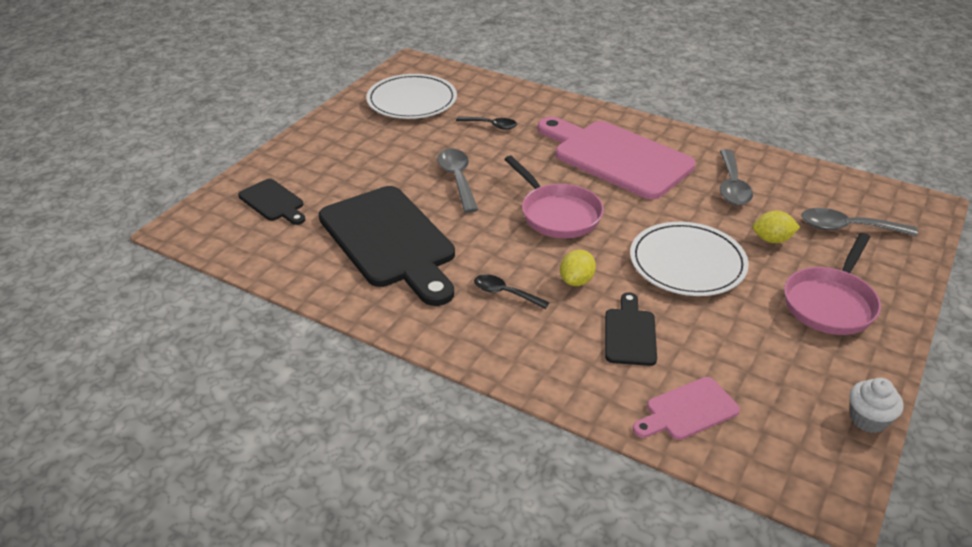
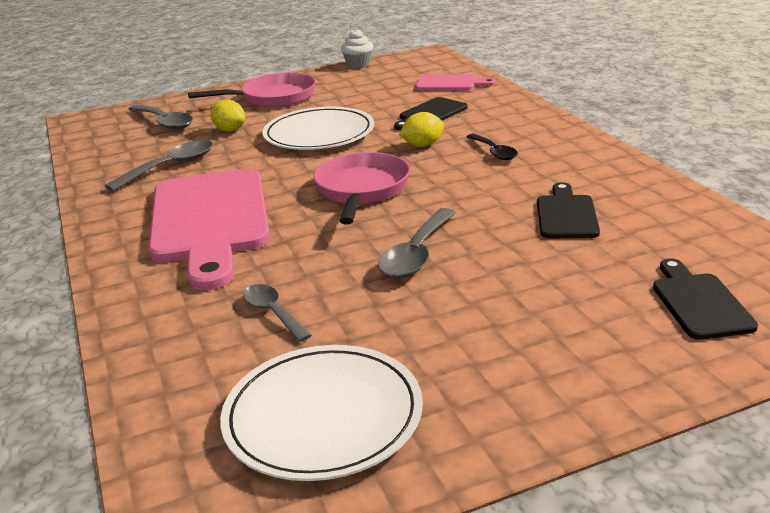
camera: 140 degrees left, 10 degrees down
(390, 241) = (566, 215): black cutting board -> black cutting board, size x0.47
(491, 125) = (273, 313): black spoon -> grey spoon

